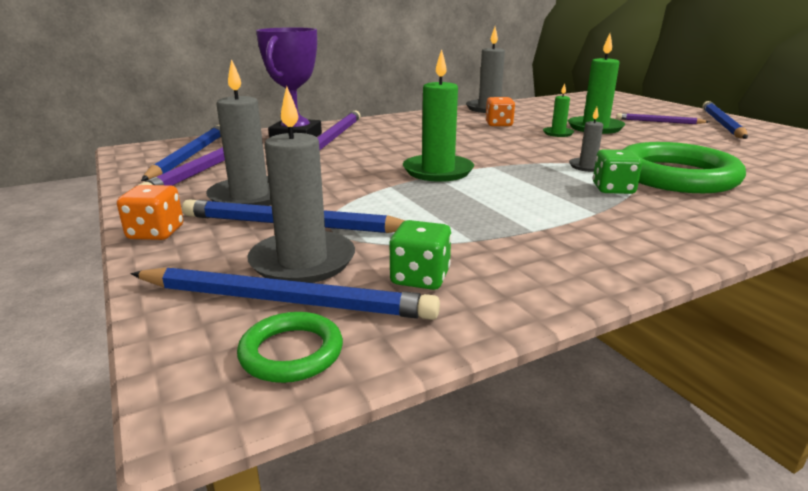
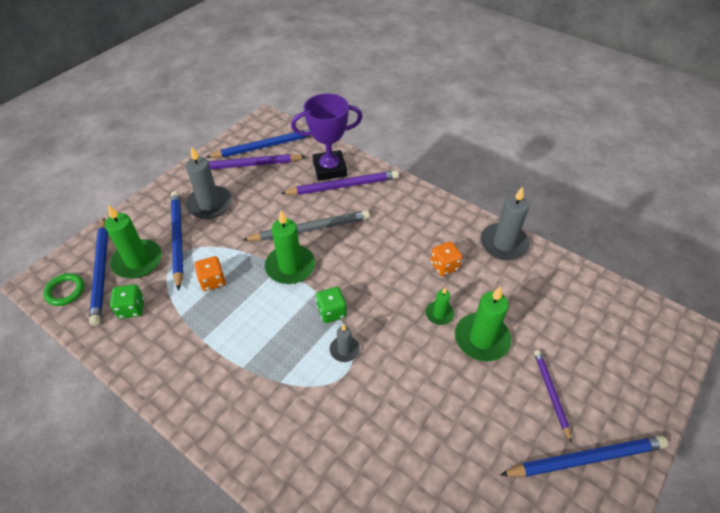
camera: 65 degrees right, 25 degrees up
(156, 233) = (153, 198): orange dice -> orange dice (212, 281)
(303, 261) = (137, 261): grey candle -> green candle
(385, 156) = (310, 229): none -> grey pencil
(613, 189) = (295, 372): green dice -> green dice (331, 312)
(675, 176) = (348, 412): green ring -> none

